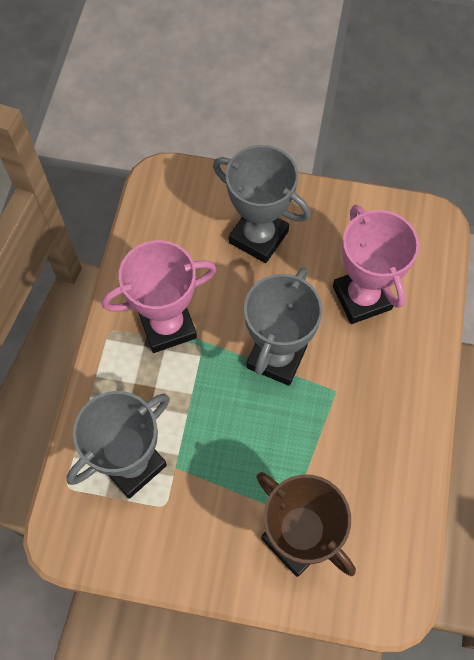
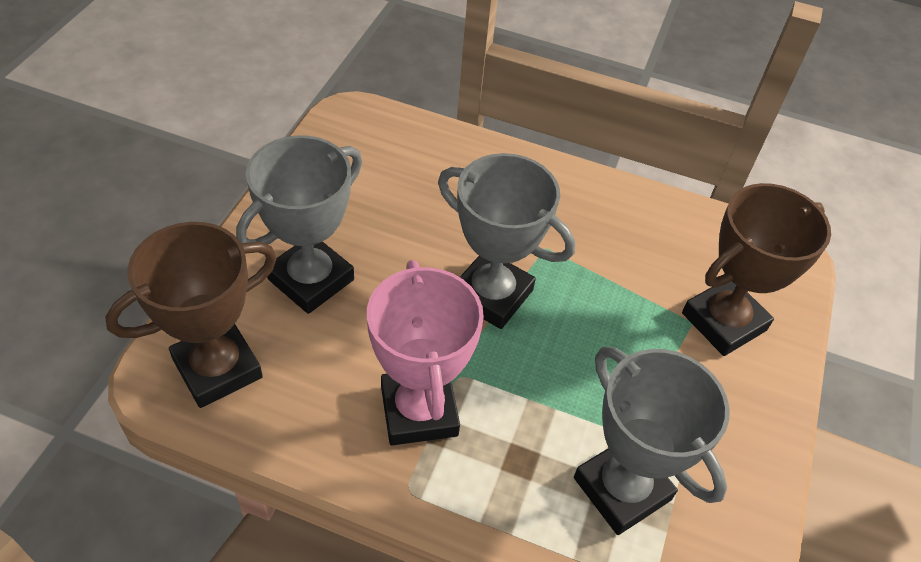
camera: 85 degrees left, 15 degrees down
(175, 204) = (217, 368): none -> brown trophy
(362, 298) = (430, 197): pink trophy -> none

